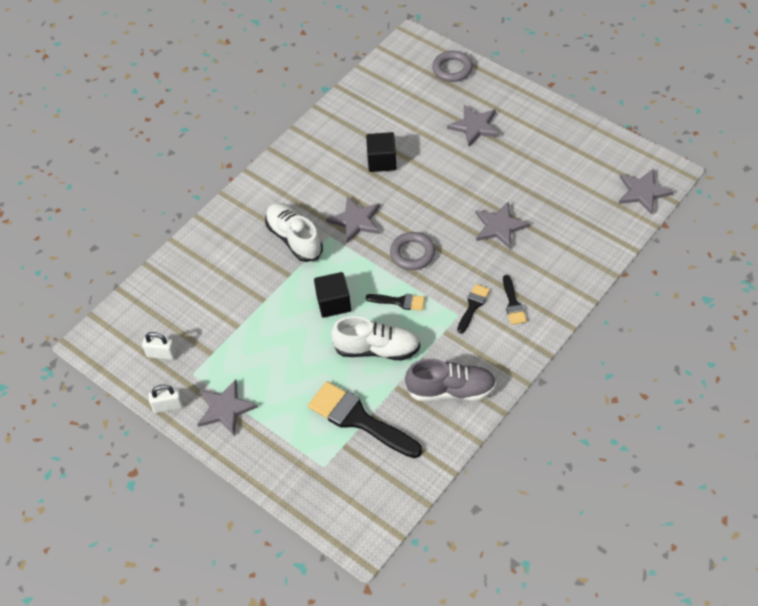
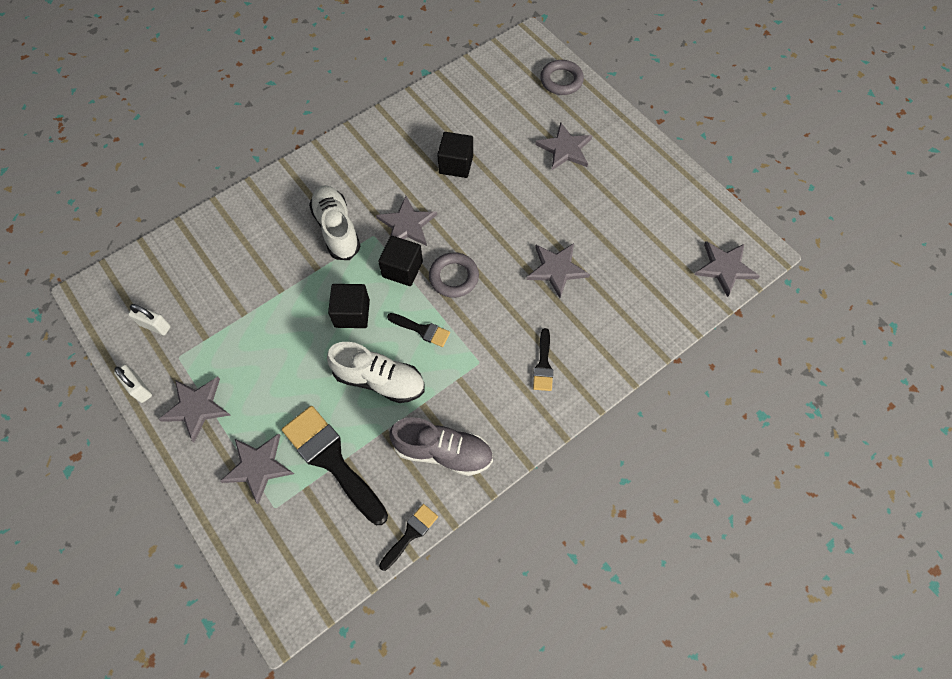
camera: 10 degrees right, 10 degrees up
(168, 406) = (139, 388): white padlock -> white padlock turned 45 degrees clockwise
(297, 440) = (258, 467): none -> grey star
(365, 257) = (402, 269): none -> black cube
(473, 306) = (499, 356): black brush -> black brush (410, 534)

